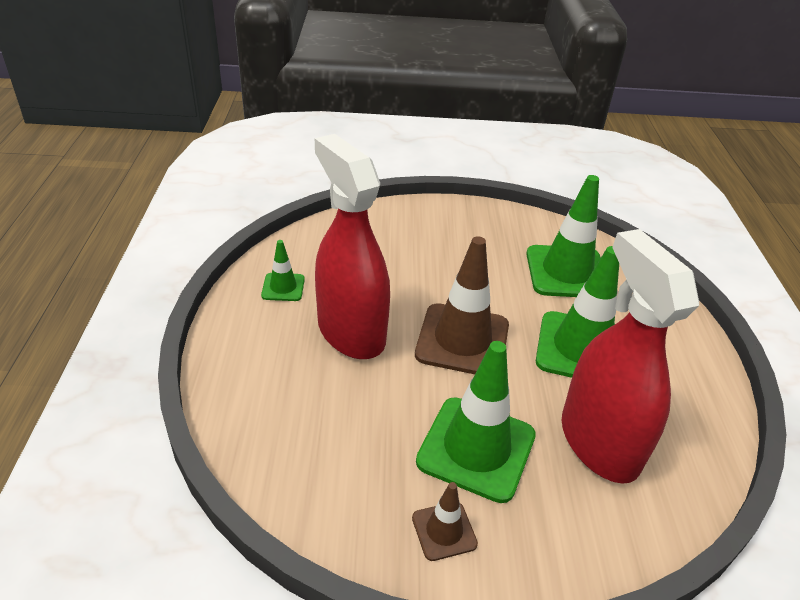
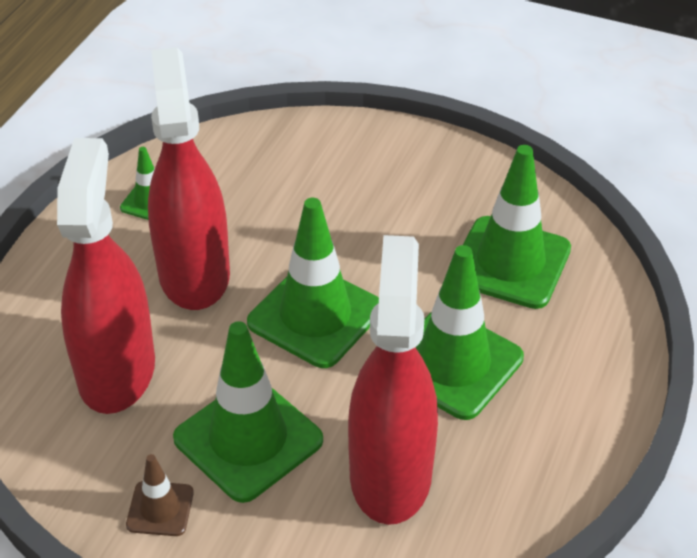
camera: 25 degrees right, 5 degrees up
(335, 424) = (117, 371): none -> red spray bottle
(462, 340) = (315, 316): brown traffic cone -> green traffic cone

